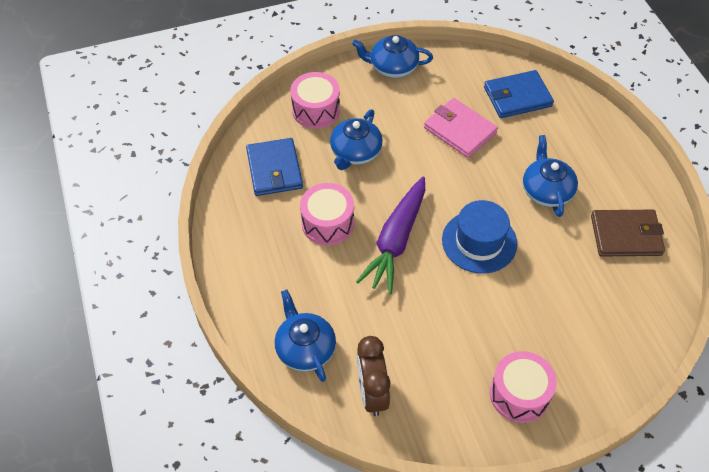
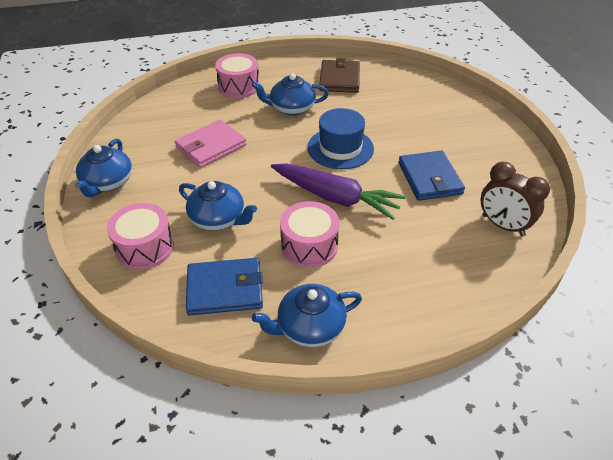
camera: 85 degrees left, 10 degrees down
(305, 348) = (463, 271): blue teapot -> blue teapot (309, 327)
(372, 393) = (503, 225): brown clock -> brown clock turned 45 degrees clockwise
(517, 97) = (183, 110): blue wallet -> blue wallet (430, 178)
(519, 394) = (485, 144): pink drum -> pink drum (239, 86)

